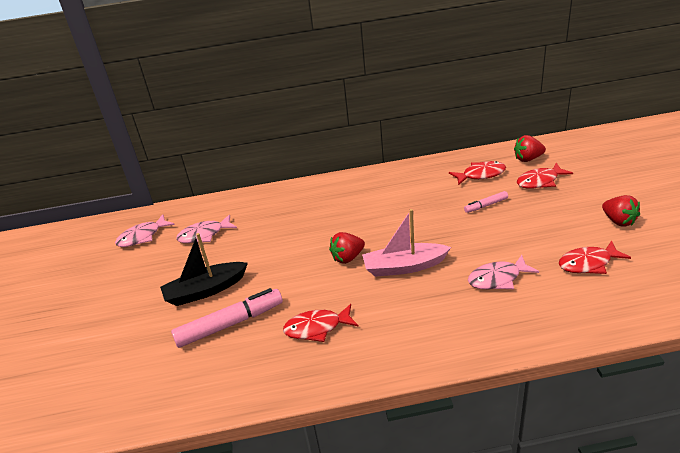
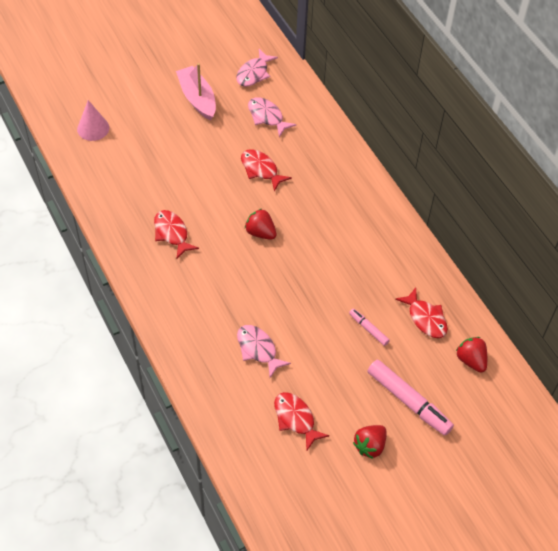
camera: 65 degrees right, 20 degrees up
(110, 385) = (93, 128): none -> pink cone
(142, 236) = (254, 73): pink fish -> pink fish turned 90 degrees counterclockwise
(205, 290) = (197, 146): black boat -> none
(230, 324) = (164, 176): pink marker -> pink marker (408, 401)
(404, 267) = (258, 277): pink boat -> pink boat (197, 98)
(540, 181) = (427, 374): red fish -> red fish (261, 169)

